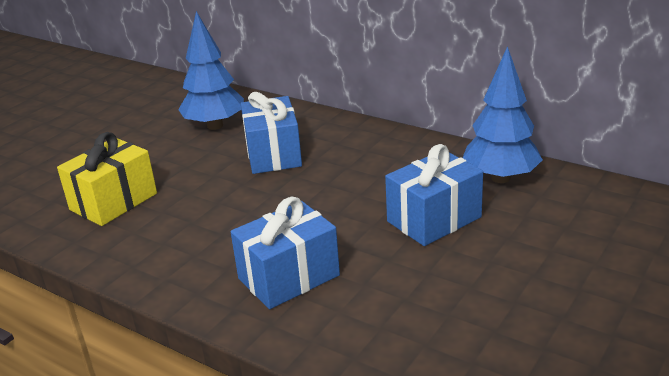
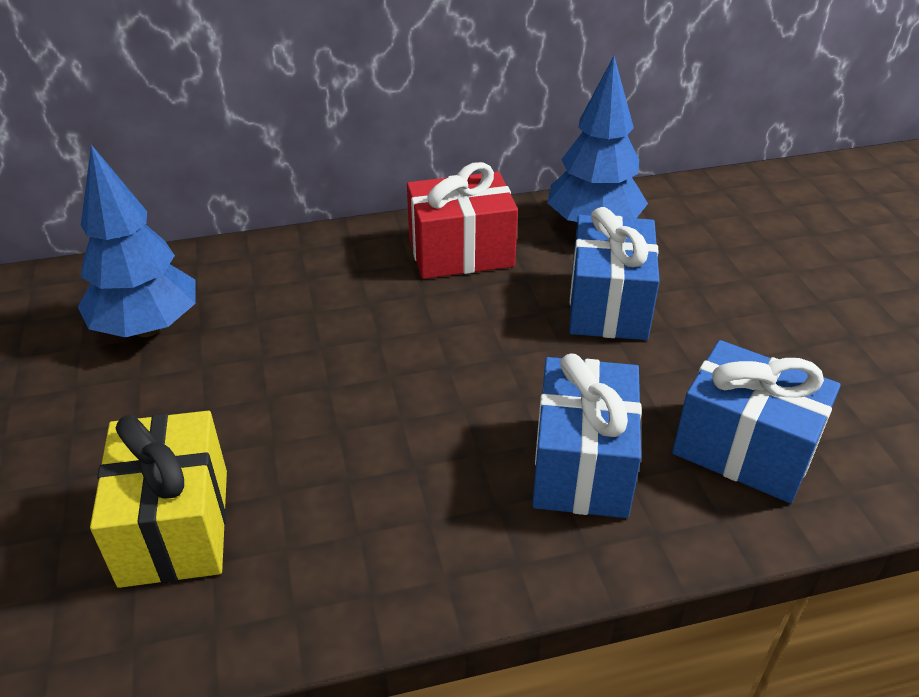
camera: 50 degrees left, 10 degrees up
(273, 154) = (304, 326): blue gift -> blue gift (744, 449)
(400, 157) = (461, 253): none -> red gift

